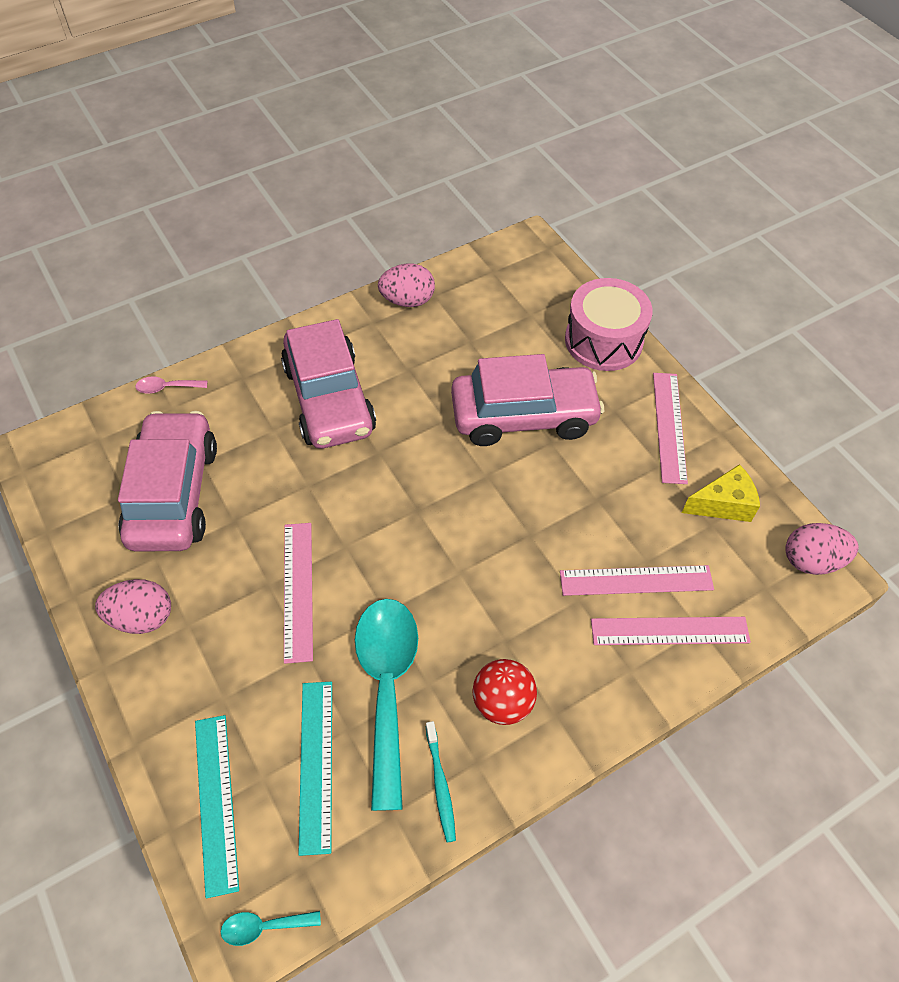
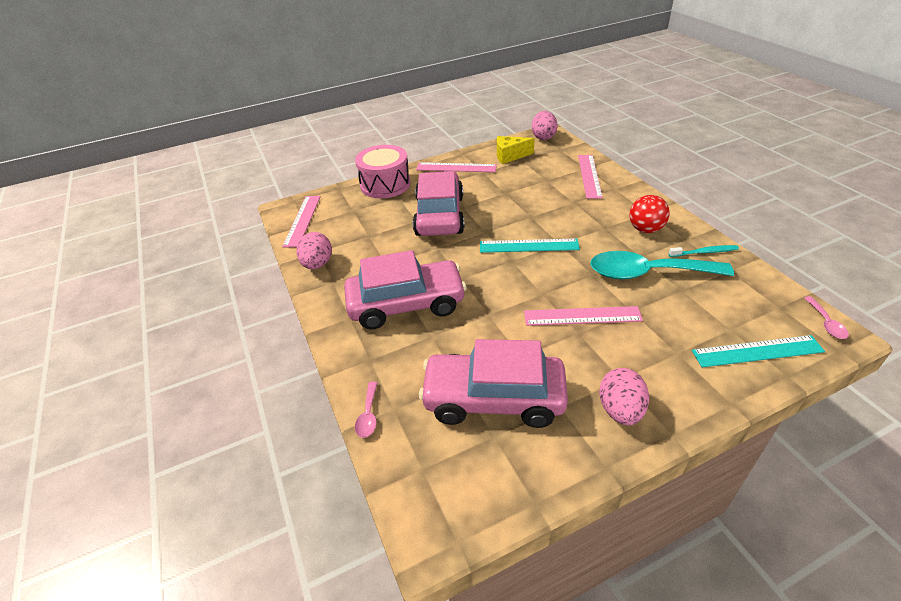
camera: 80 degrees left, 15 degrees down
(264, 926) = (825, 323): turquoise spoon -> pink spoon
(316, 764) = (711, 303): turquoise ruler -> turquoise ruler (529, 246)
(636, 581) = (560, 183): pink ruler -> pink ruler (302, 220)
(723, 504) = (510, 156): yellow cheese -> yellow cheese turned 90 degrees counterclockwise

